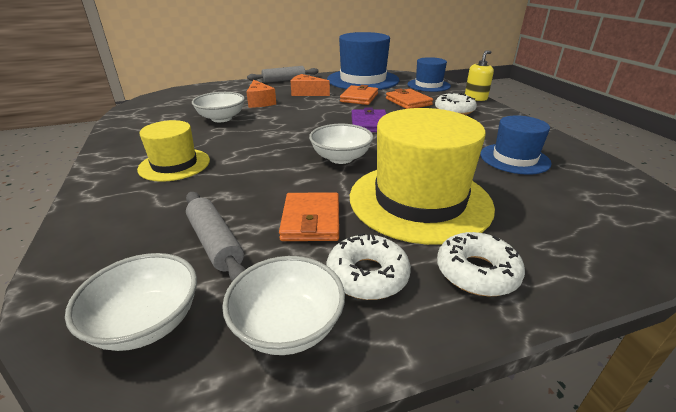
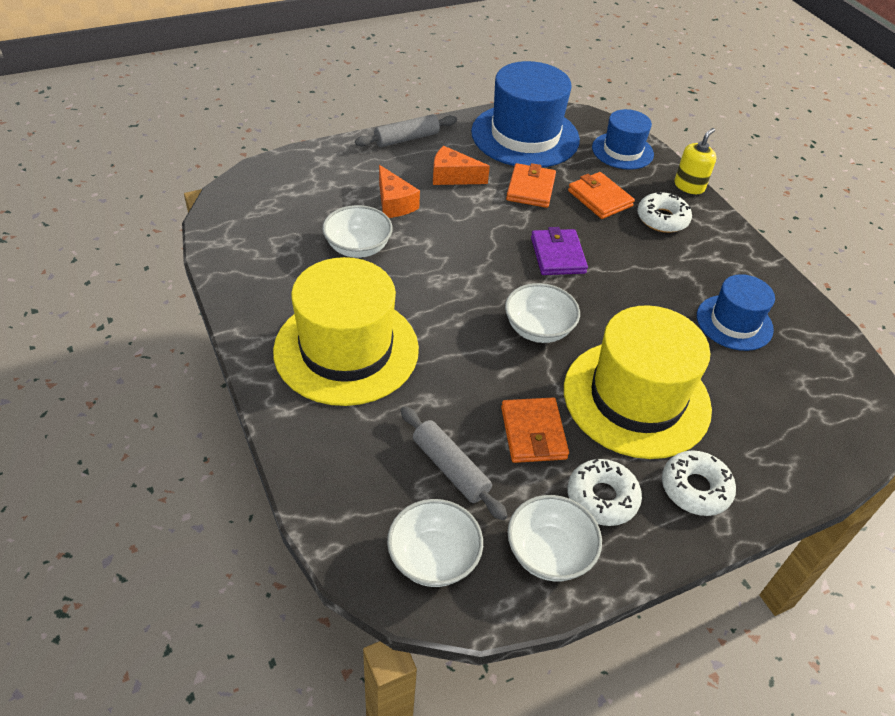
camera: 10 degrees left, 15 degrees up
(174, 164) = (346, 349): yellow hat -> yellow hat, size x1.77

